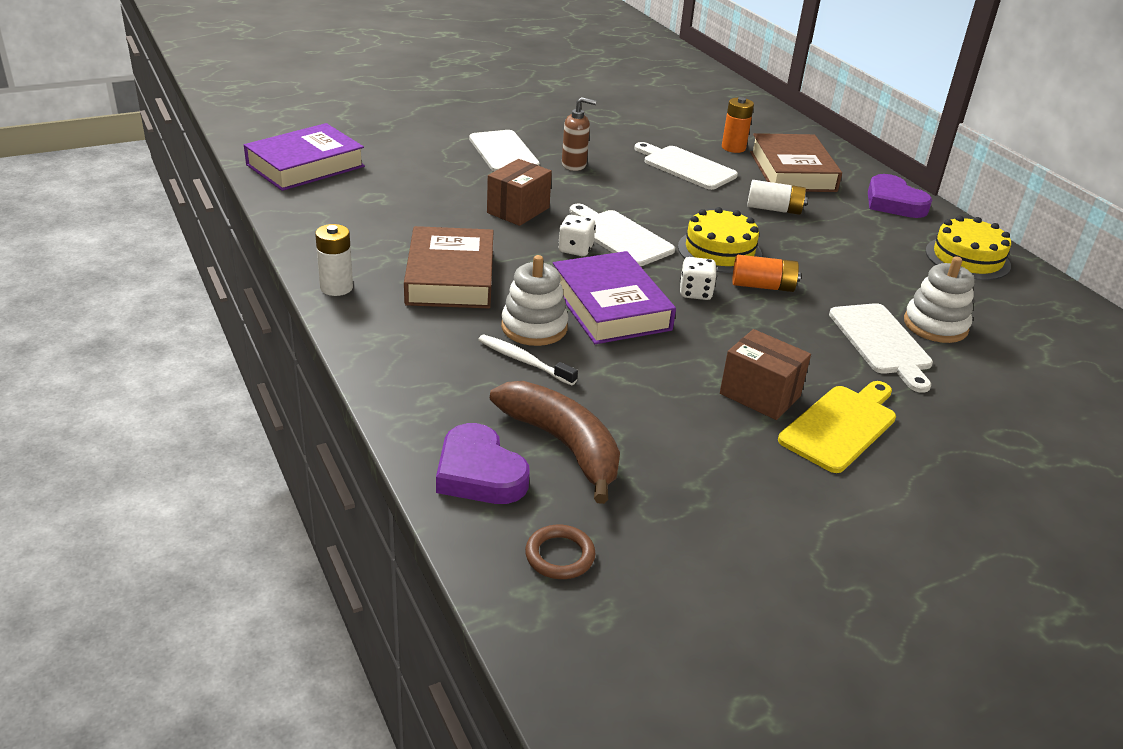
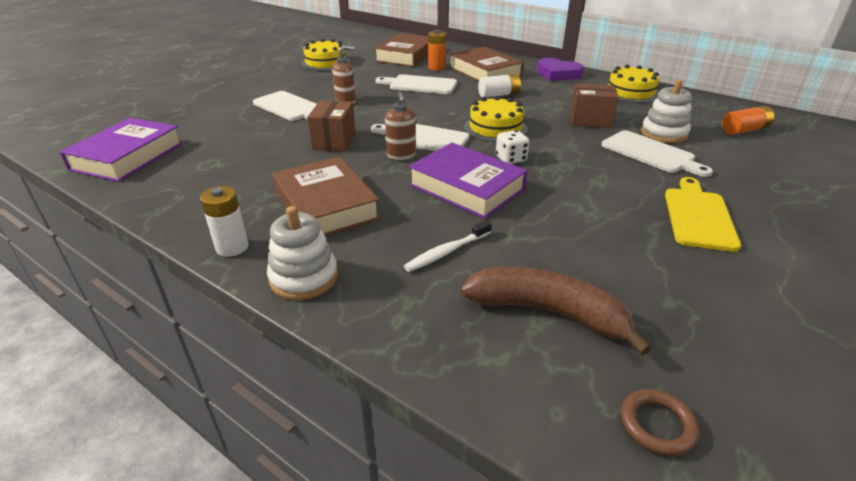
camera: 25 degrees left, 0 degrees up
(479, 473) = (510, 372): purple heart -> none
(524, 361) = (446, 252): white toothbrush -> white toothbrush turned 45 degrees counterclockwise
(534, 327) = (428, 222): white stacking toy -> white stacking toy (304, 277)
(575, 249) = (401, 155): white dice -> brown soap dispenser
(598, 103) = (325, 63): none -> yellow cake
(711, 119) = (406, 56): none -> brown book
(760, 395) = (628, 214): brown box -> brown box (590, 120)
(763, 286) = (545, 141): orange battery -> orange battery (744, 130)

